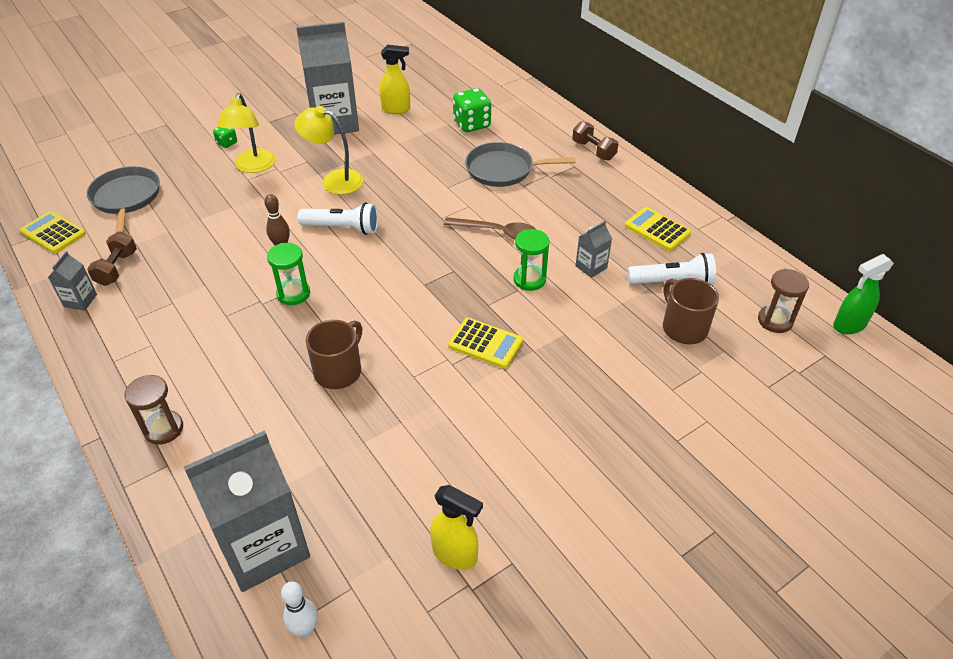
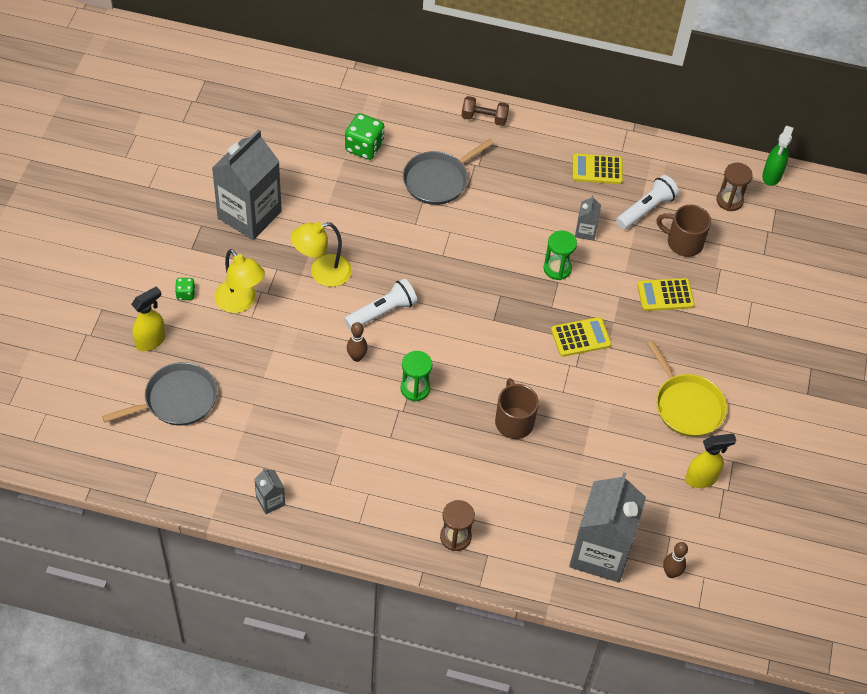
camera: 45 degrees left, 10 degrees up
(53, 233) = (164, 468): yellow calculator -> yellow calculator (665, 295)
(117, 268) = (260, 459): brown dumbbell -> none
(126, 198) = (177, 400): grey pan -> grey pan turned 120 degrees clockwise
(305, 629) = (671, 573): white bowling pin -> brown bowling pin
(396, 109) = (284, 168): yellow spray bottle -> yellow spray bottle (151, 341)
(497, 232) = (495, 242): brown spoon -> none
(522, 470) = (686, 405): none -> yellow pan

